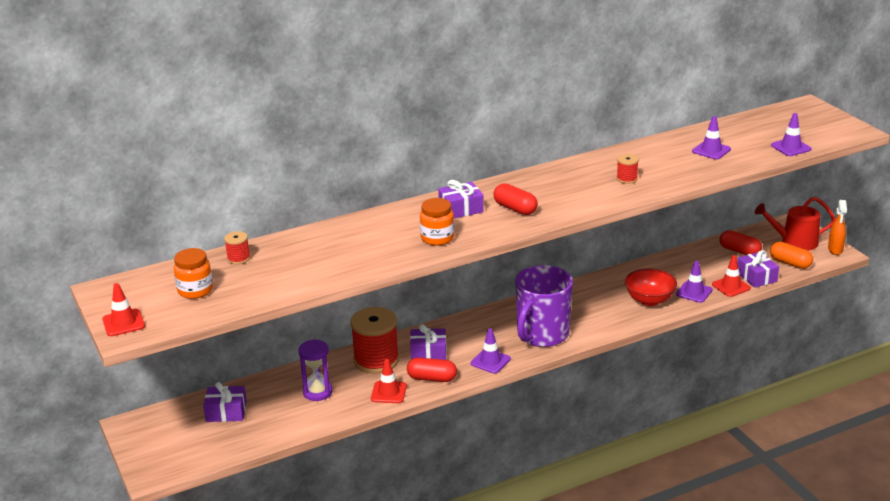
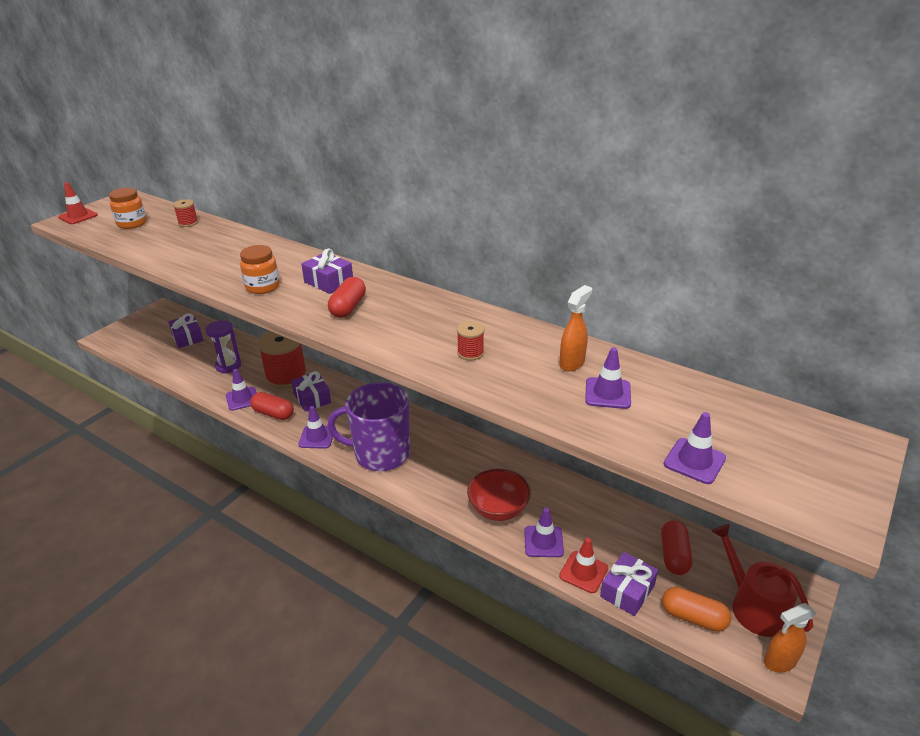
camera: 60 degrees right, 5 degrees up
(388, 392) = (242, 399): red traffic cone -> purple traffic cone
(432, 378) = (273, 414): red capsule -> red capsule turned 45 degrees counterclockwise
(669, 151) = (572, 363): none -> orange spray bottle
(790, 263) = (693, 617): orange capsule -> orange capsule turned 75 degrees counterclockwise

